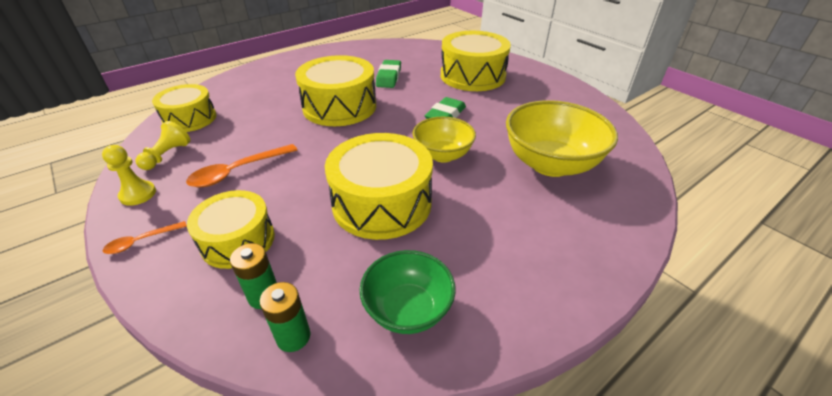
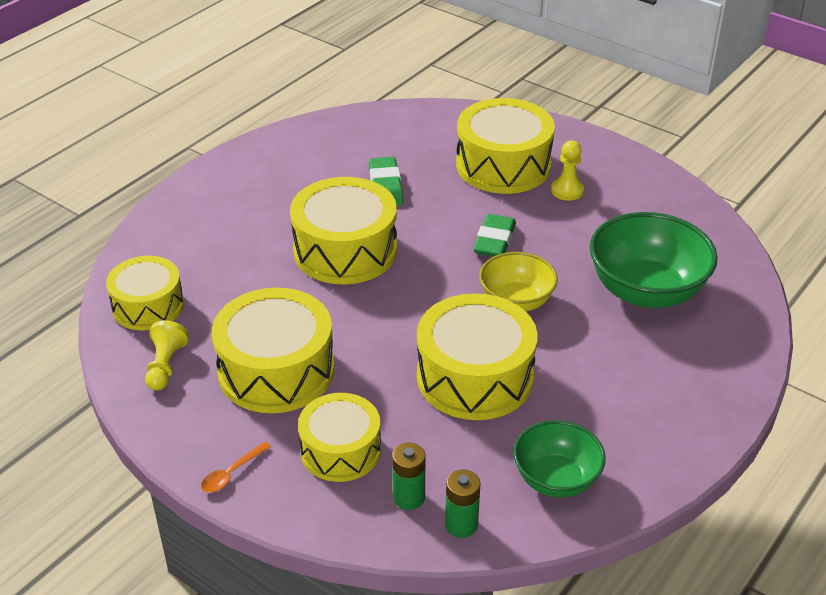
camera: 15 degrees left, 0 degrees up
(138, 194) = (176, 422): yellow pawn -> yellow pawn (567, 190)
(237, 171) = (276, 370): orange spoon -> yellow drum
(550, 164) = (646, 291): yellow bowl -> green bowl

